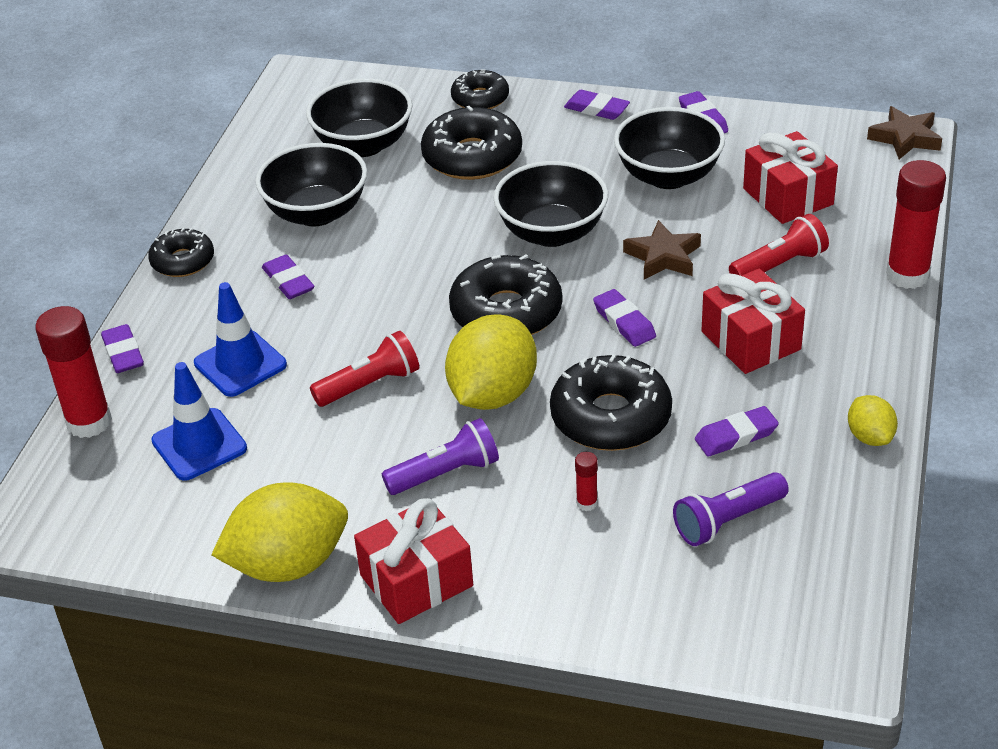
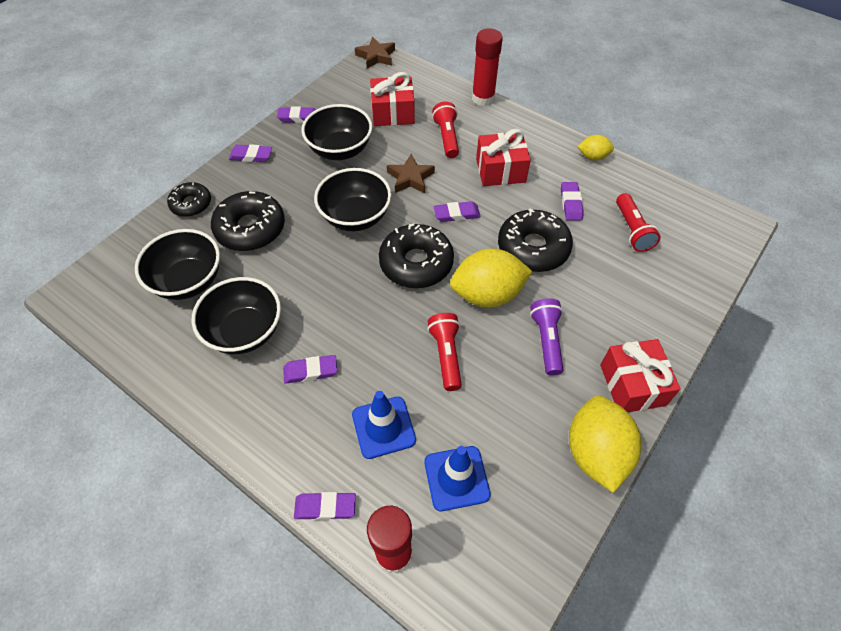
camera: 70 degrees left, 15 degrees up
(183, 261) = (240, 435): black donut -> none
(493, 394) = (487, 294): yellow lemon -> yellow lemon turned 60 degrees counterclockwise
(587, 503) = (597, 282): red glue stick -> none
(596, 109) = (251, 156): purple eraser -> purple eraser turned 45 degrees clockwise
(728, 521) = (632, 230): purple flashlight -> red flashlight

